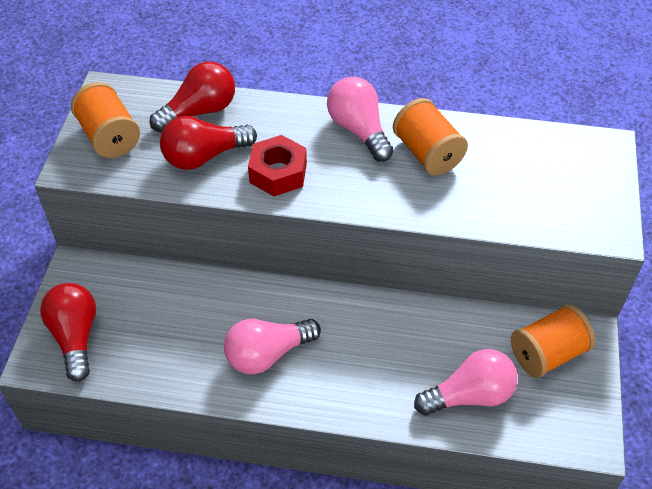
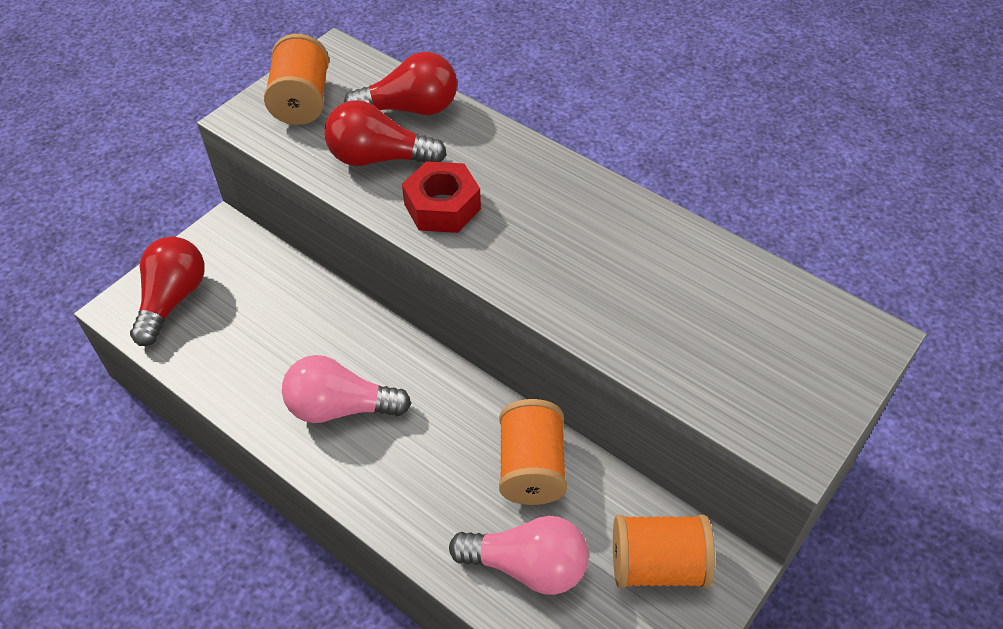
camera: 30 degrees right, 0 degrees up
(359, 130) = (568, 195): pink light bulb -> none
(427, 153) = (628, 252): orange spool -> orange spool (531, 467)

